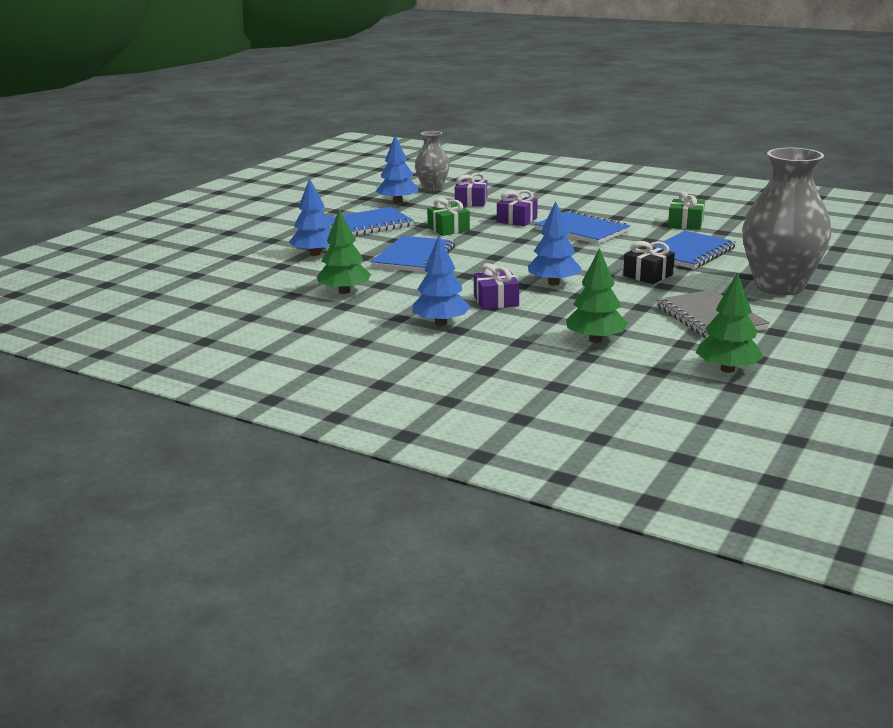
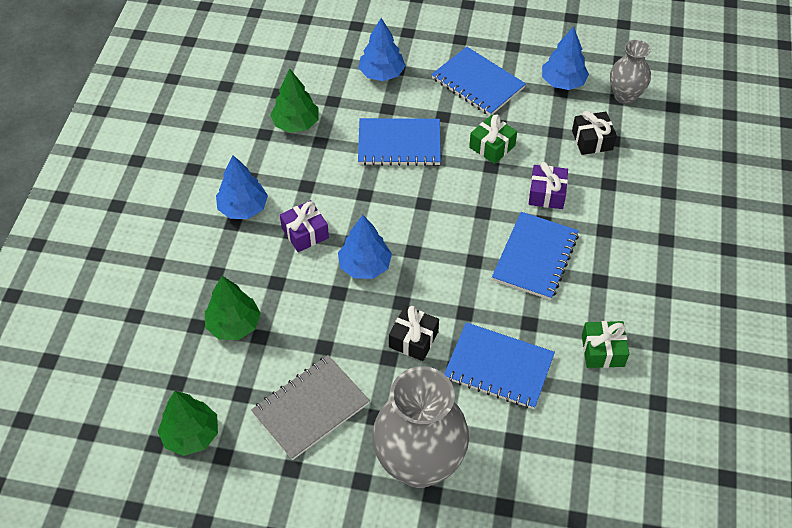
camera: 70 degrees right, 30 degrees up
(471, 202) = (592, 140): purple gift -> black gift

